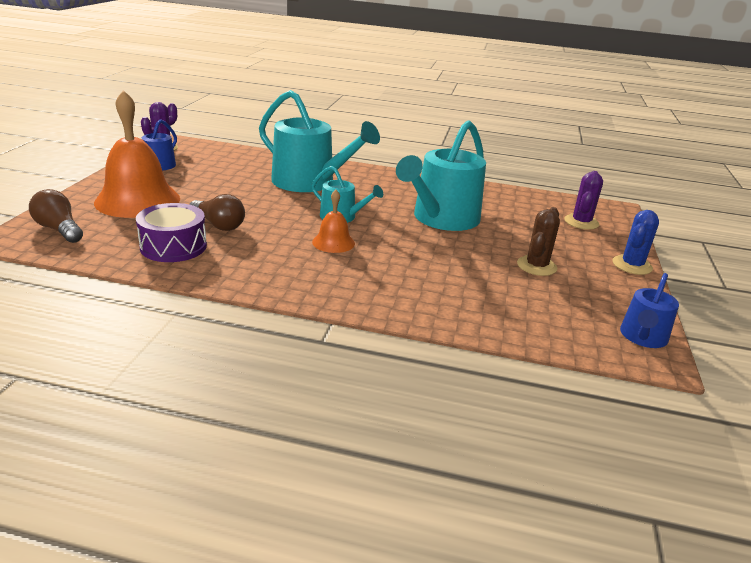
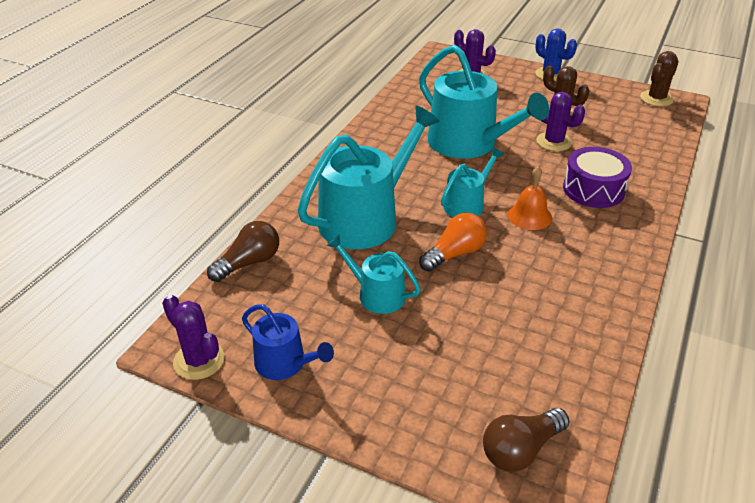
camera: 75 degrees left, 10 degrees up
(137, 200) = (419, 375): orange bell -> none
(173, 246) = (555, 333): purple drum -> purple drum (593, 189)
(218, 225) = (494, 296): brown light bulb -> brown light bulb (249, 263)
(220, 187) = (376, 294): none -> turquoise watering can
(271, 212) = (454, 254): none -> orange light bulb
(474, 260) = (554, 142): none -> purple cactus
(642, 337) = (656, 99): blue watering can -> brown cactus

